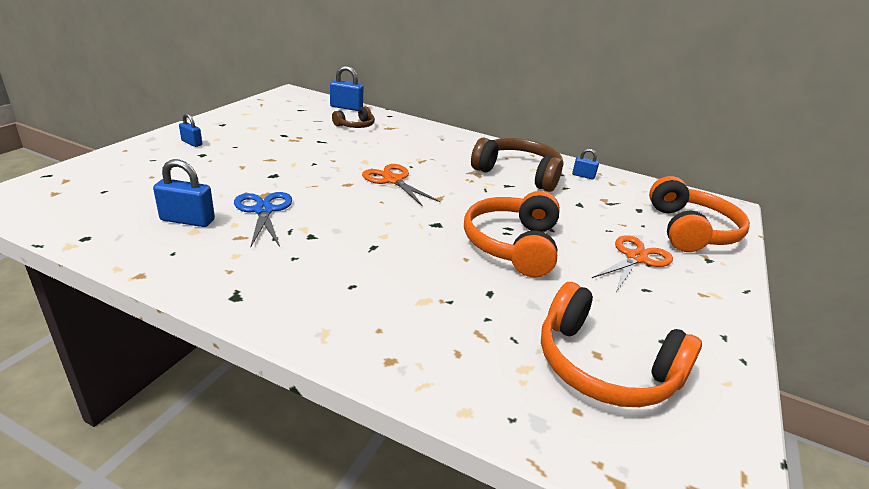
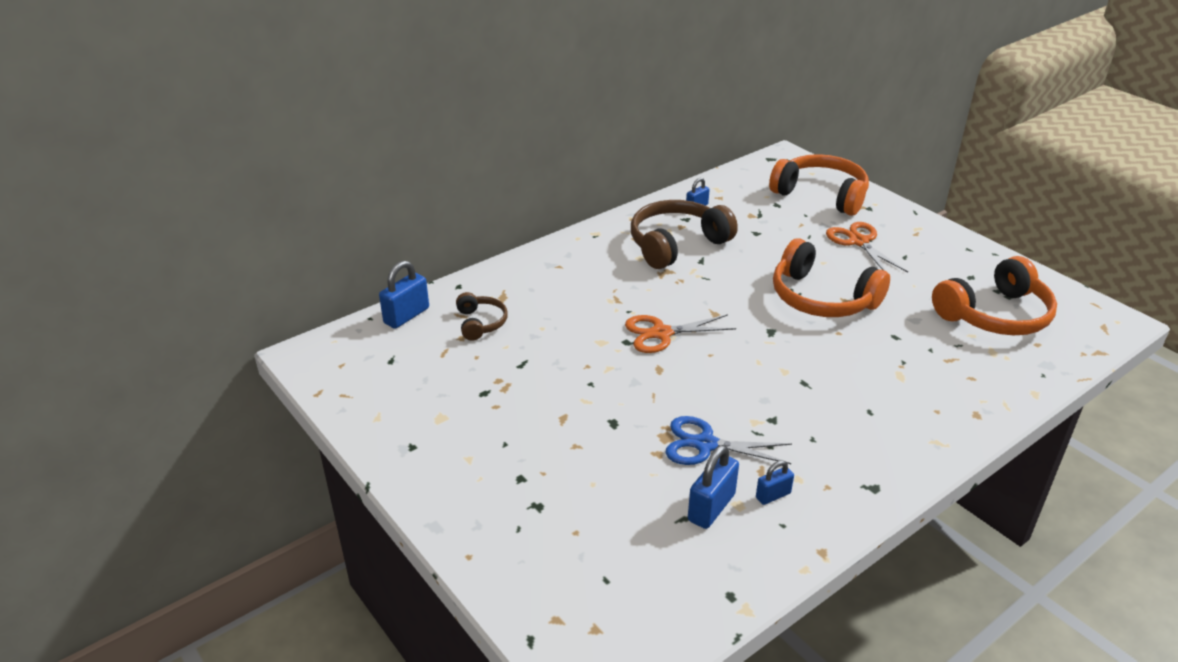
camera: 60 degrees left, 5 degrees up
(192, 143) = (473, 484): blue padlock -> blue padlock (773, 495)

